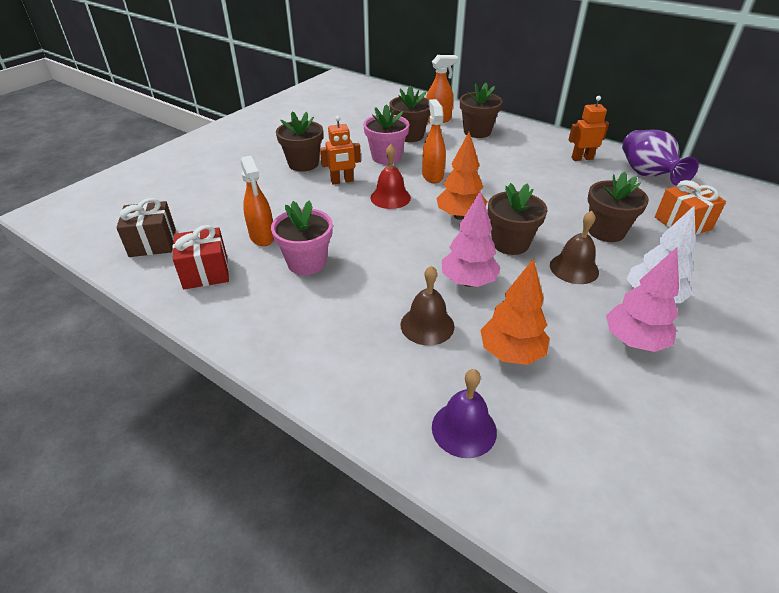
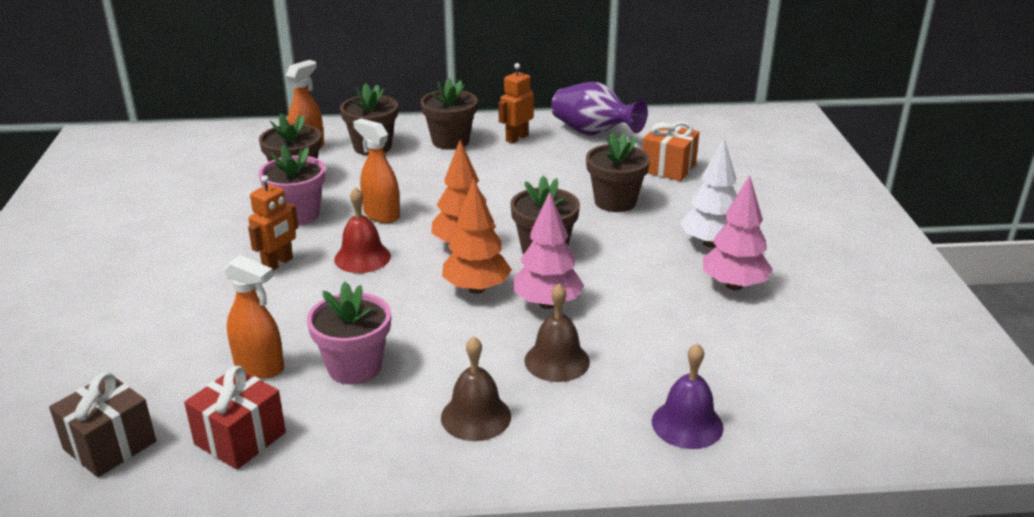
camera: 40 degrees left, 10 degrees down
(303, 164) = (196, 264): brown flower pot -> brown flower pot (450, 141)
(511, 353) = (655, 345): orange tree -> orange tree (476, 289)
(574, 268) = (625, 247): brown bell -> brown bell (476, 416)

